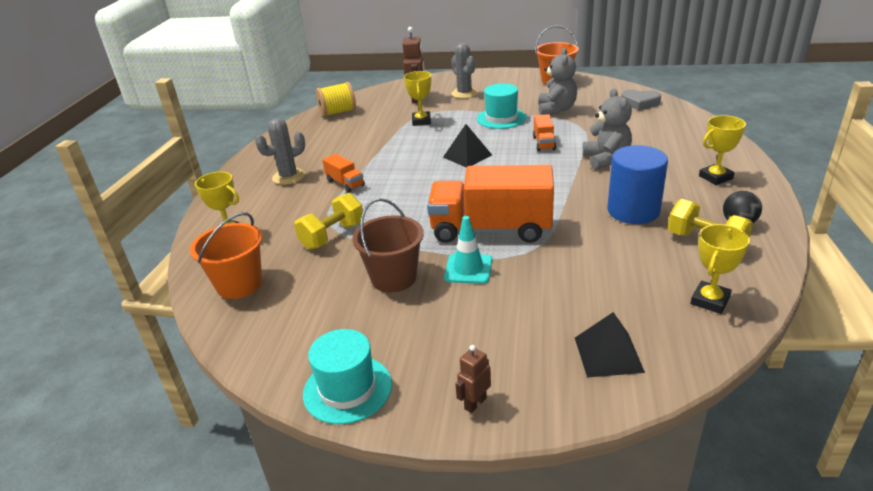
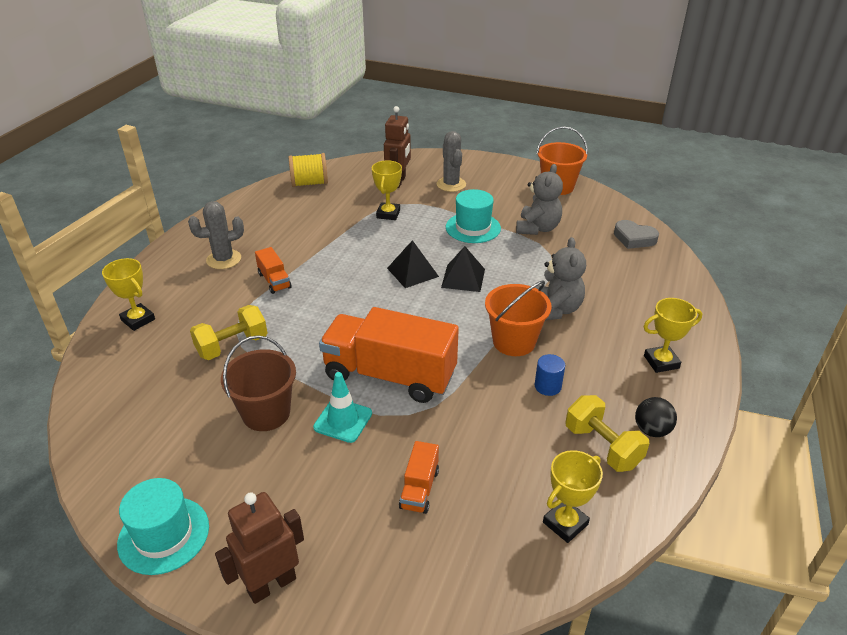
camera: 10 degrees right, 5 degrees up
(239, 284) = (120, 384): orange bucket -> orange bucket (514, 342)
(475, 403) = (271, 584): brown robot -> brown robot, size x1.84
(544, 143) = (500, 272): orange truck -> orange truck (419, 489)
(608, 354) = (427, 562): black pyramid -> black pyramid (463, 278)
(633, 211) = (547, 386): blue cylinder -> blue cylinder, size x0.48

